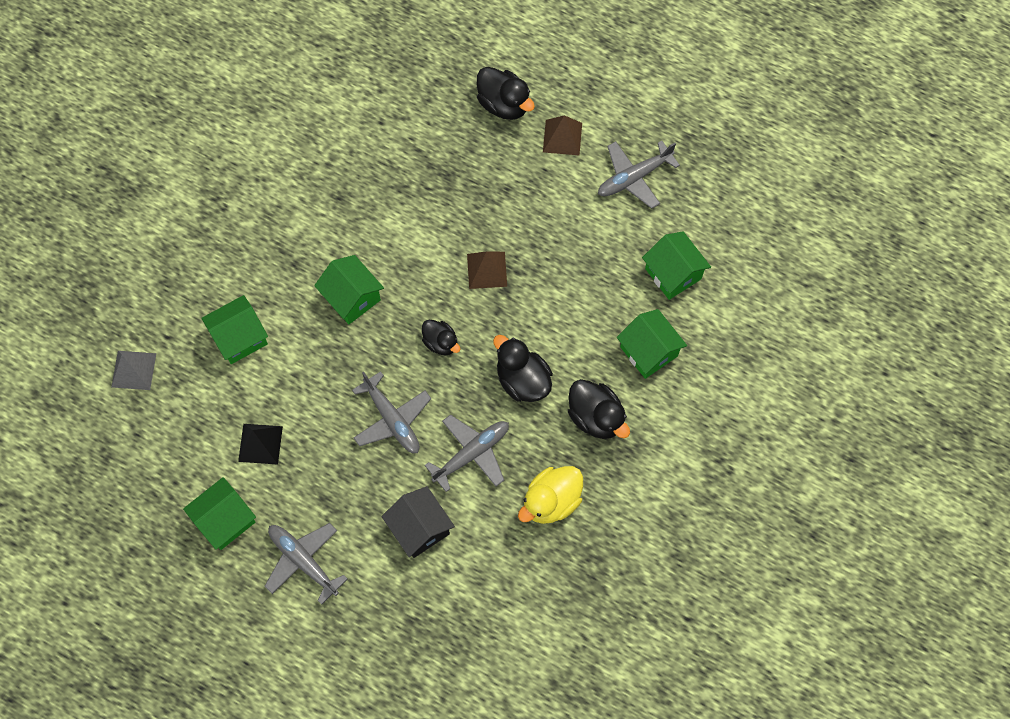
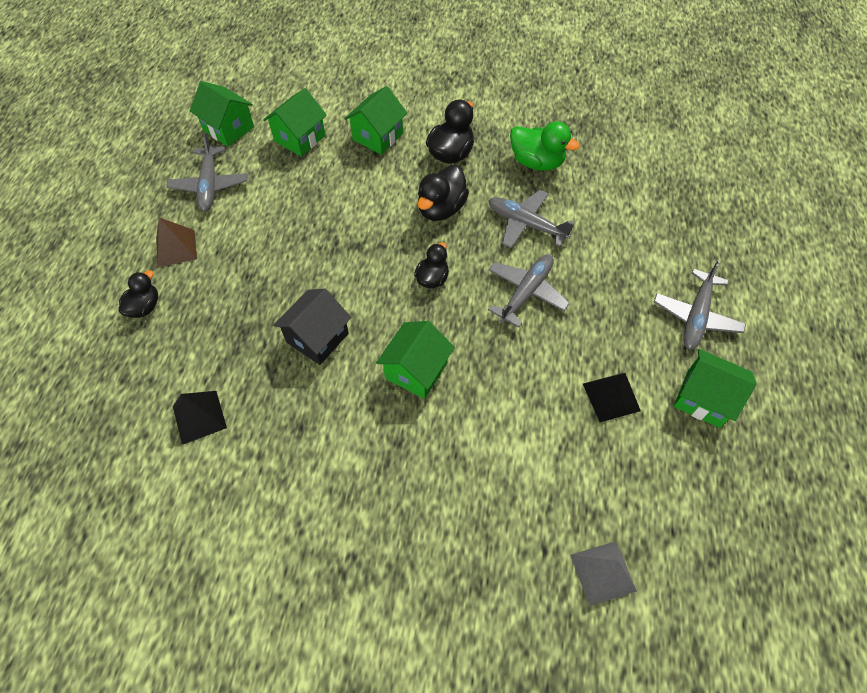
camera: 110 degrees left, 10 degrees down
(240, 337) = (508, 465): green house -> green house (228, 129)
(379, 129) = (199, 417): none -> black pyramid
(420, 528) = (612, 240): black house -> black house (317, 338)
(487, 270) = (342, 266): brown pyramid -> none
(504, 104) = (145, 307): black duck -> black duck, size x0.64
(551, 501) = (536, 162): yellow duck -> green duck
(634, 177) = (209, 185): grey plane -> grey plane turned 45 degrees clockwise

